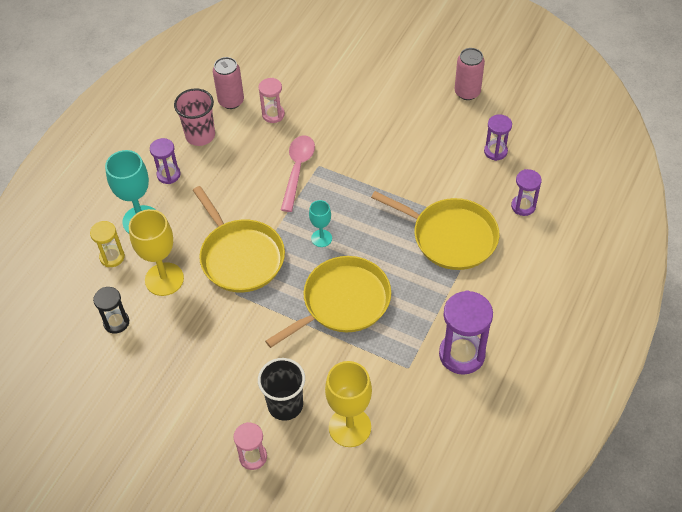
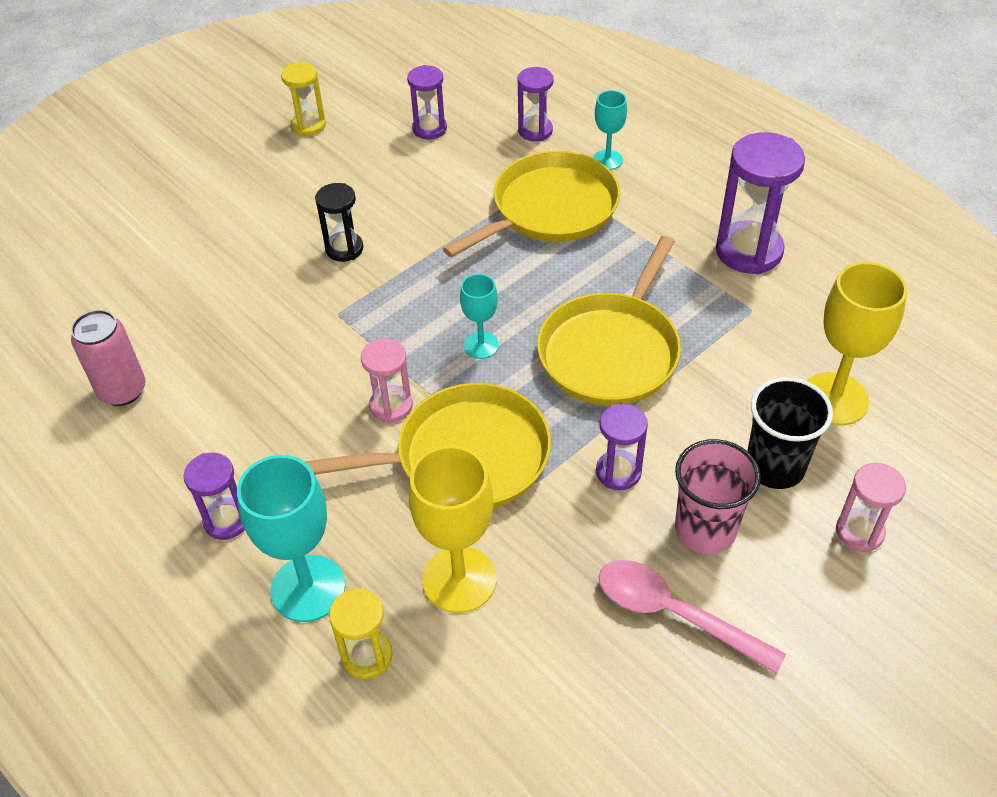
camera: 70 degrees left, 5 degrees down
(116, 322) = (522, 680): black hourglass -> black hourglass (344, 249)
(200, 135) = (168, 452): pink cup -> pink cup (705, 529)
(254, 329) = (618, 472): none -> purple hourglass
(273, 114) = (194, 342): pink hourglass -> pink hourglass (391, 406)
(297, 170) = (330, 340): pink spoon -> pink spoon (674, 614)
(342, 302) = (611, 351): yellow pan -> yellow pan turned 135 degrees counterclockwise
(467, 92) = (308, 125): pink can -> yellow hourglass
(514, 254) = (607, 160): none -> turquoise goblet

